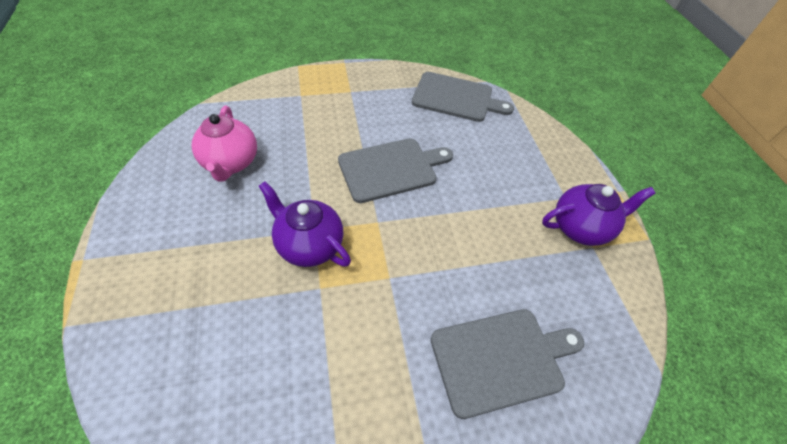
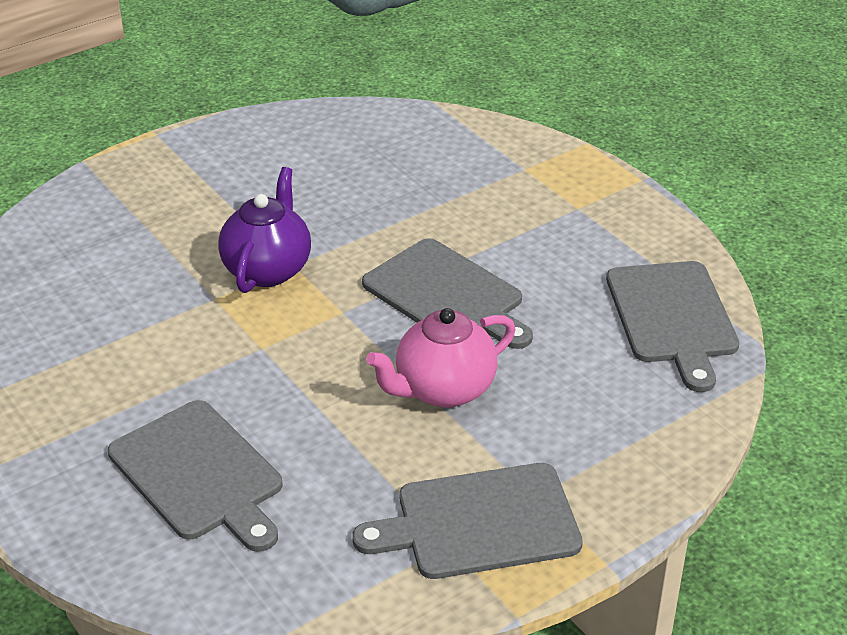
camera: 70 degrees right, 15 degrees down
(231, 163) = (349, 165): pink teapot -> pink teapot (443, 390)
(580, 228) = (480, 523): purple teapot -> grey cutting board

